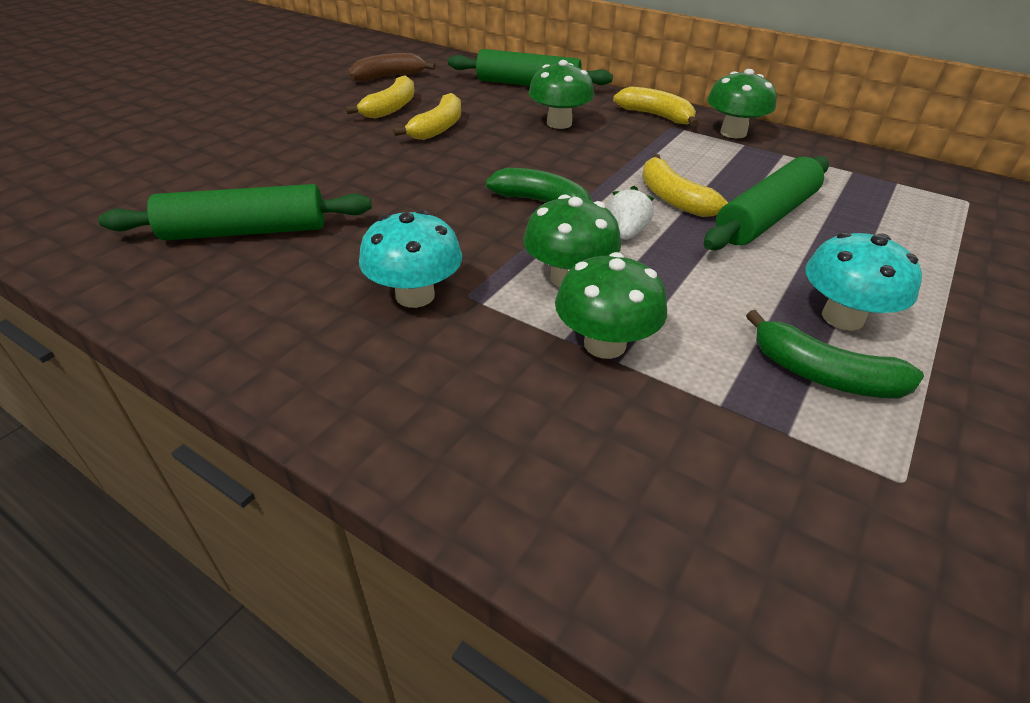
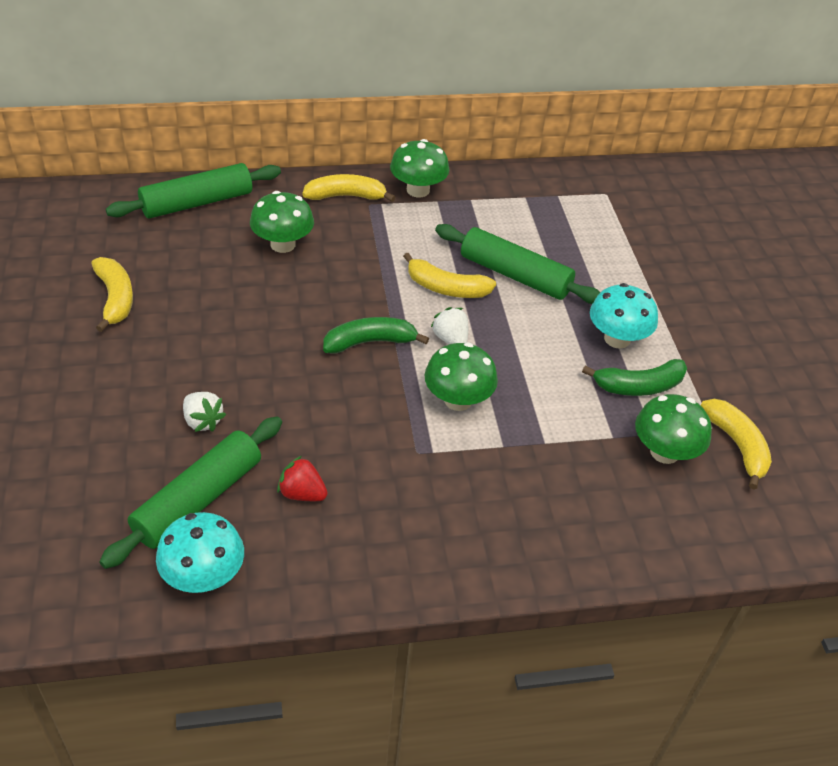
camera: 45 degrees left, 5 degrees up
(322, 269) = (302, 493): none -> red strawberry
(331, 190) = (202, 421): none -> white strawberry
(388, 77) = (50, 255): brown banana -> none
(415, 295) = (387, 473): turquoise mushroom -> turquoise mushroom (204, 576)
(438, 128) = (192, 302): yellow banana -> yellow banana (737, 445)
(604, 344) = (527, 436): green mushroom -> green mushroom (664, 452)
(766, 217) = (515, 275): green rolling pin -> green rolling pin turned 60 degrees counterclockwise

